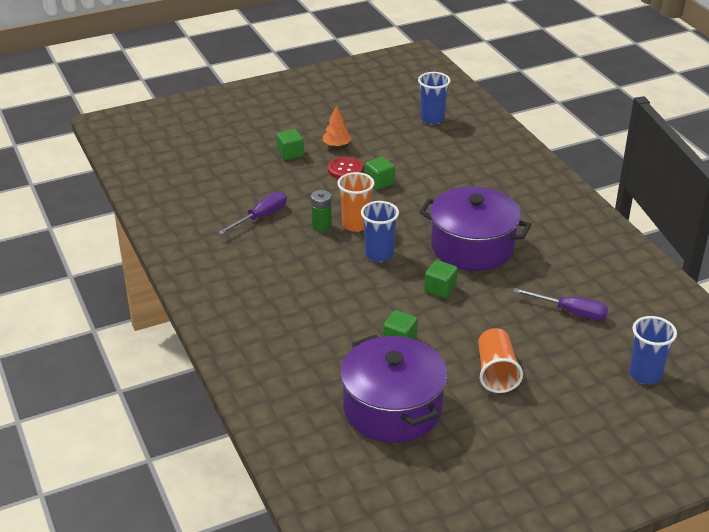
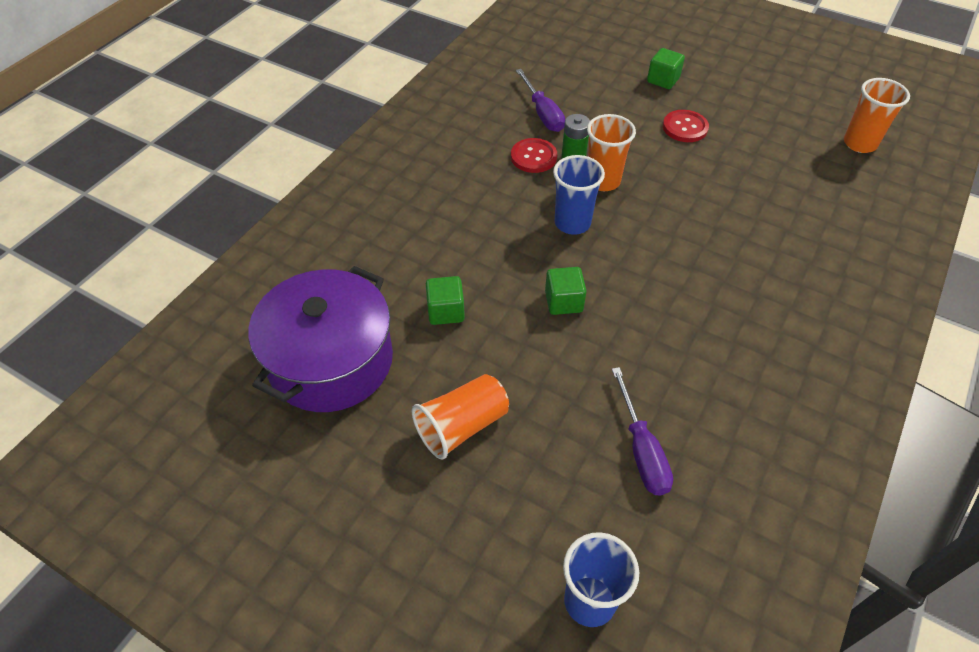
camera: 55 degrees right, 15 degrees up
(261, 217) = (542, 113): purple screwdriver -> purple screwdriver turned 60 degrees clockwise
(300, 241) = (533, 157): none -> red button
(336, 145) = (717, 101): orange tree -> none
(379, 182) = (693, 162): green cube -> none
(432, 119) = (859, 143): blue cup -> orange cup
(472, 247) = (668, 292): purple pot -> none

